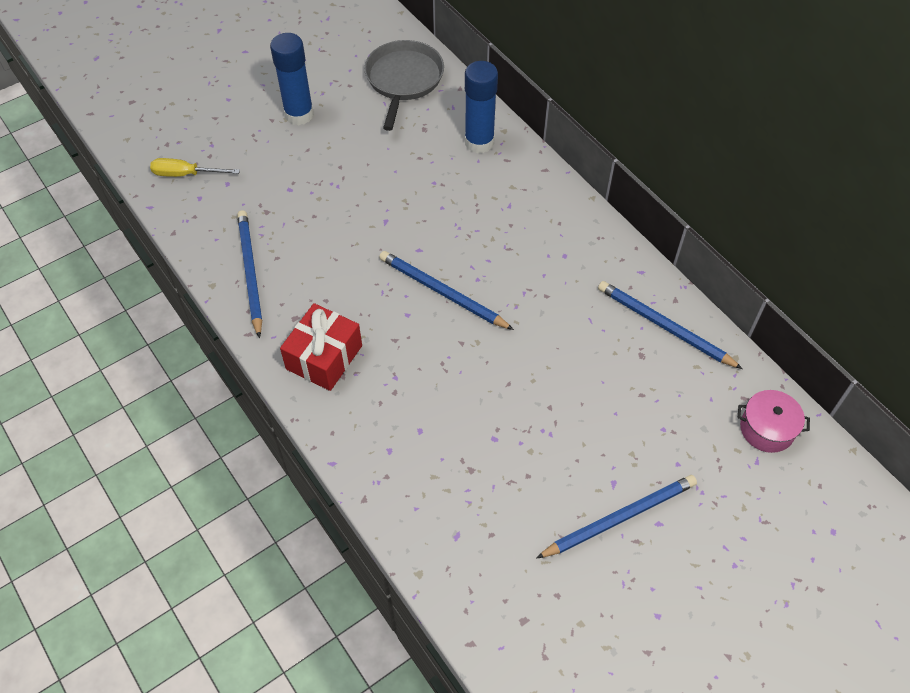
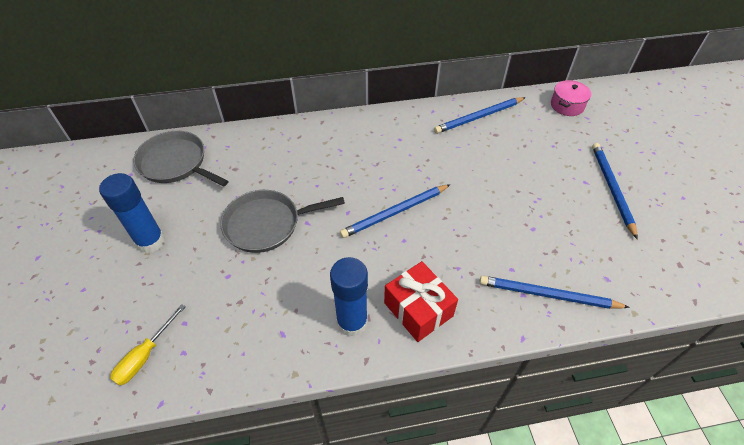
camera: 65 degrees left, 5 degrees down
(250, 273) = (300, 337): blue pencil -> blue pencil (548, 295)
(365, 189) = (266, 224): none -> grey pan
(479, 142) = (272, 144): blue glue stick -> blue glue stick (352, 322)

